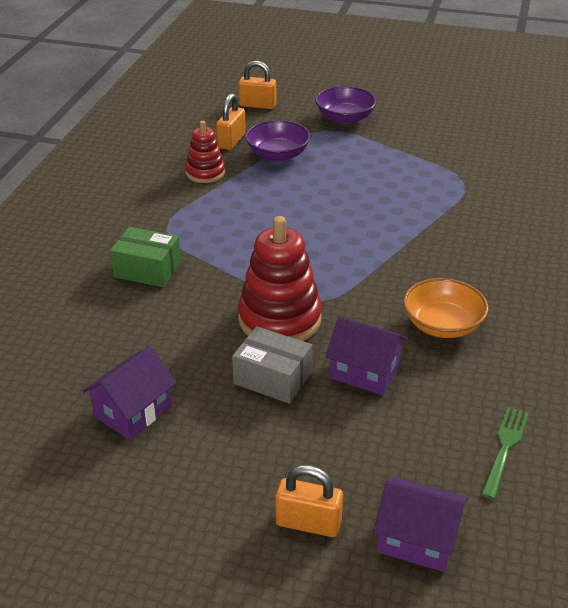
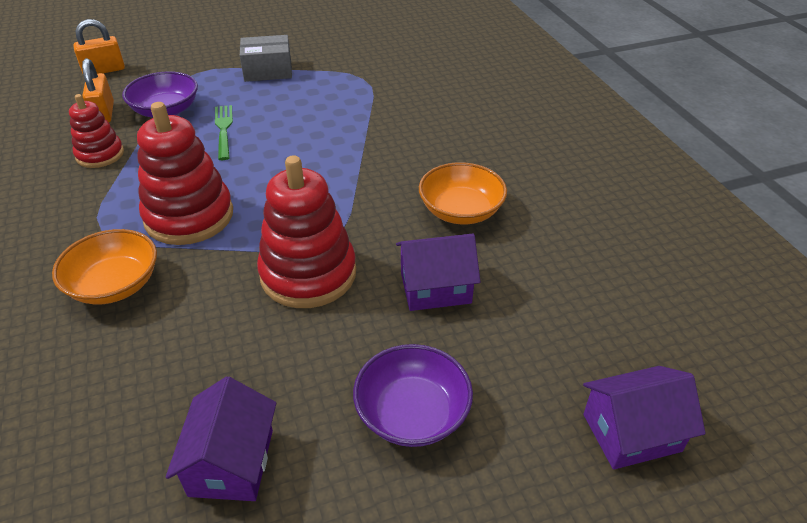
camera: 35 degrees left, 5 degrees up
(147, 270) = (115, 285): green box -> orange bowl
(231, 243) = (189, 216): none -> red stacking toy
(272, 378) = (354, 340): grey box -> grey box (268, 71)
(308, 523) = (526, 480): orange padlock -> none
(345, 118) = (205, 56): purple bowl -> purple bowl (412, 413)
(505, 448) = (613, 300): green fork -> green fork (224, 130)

